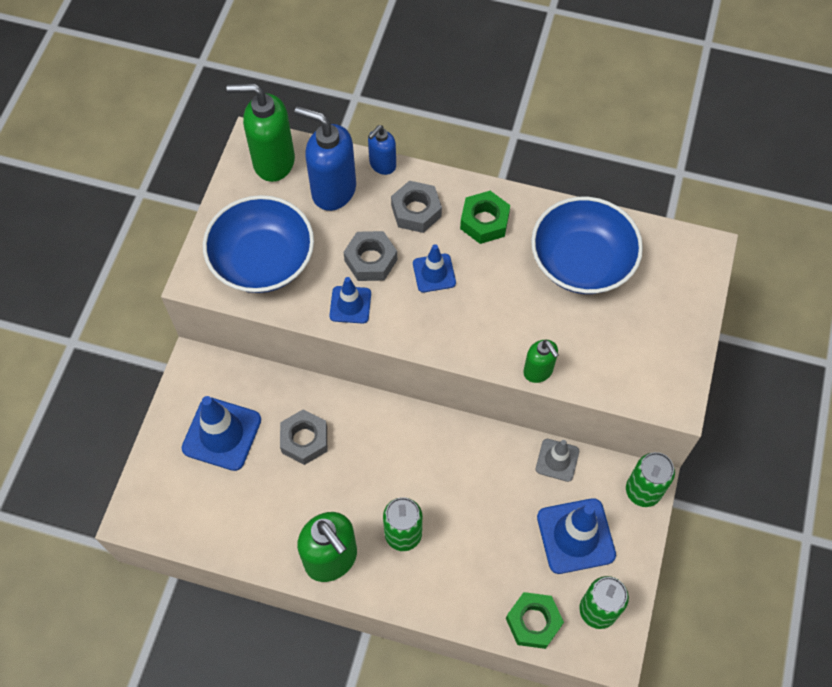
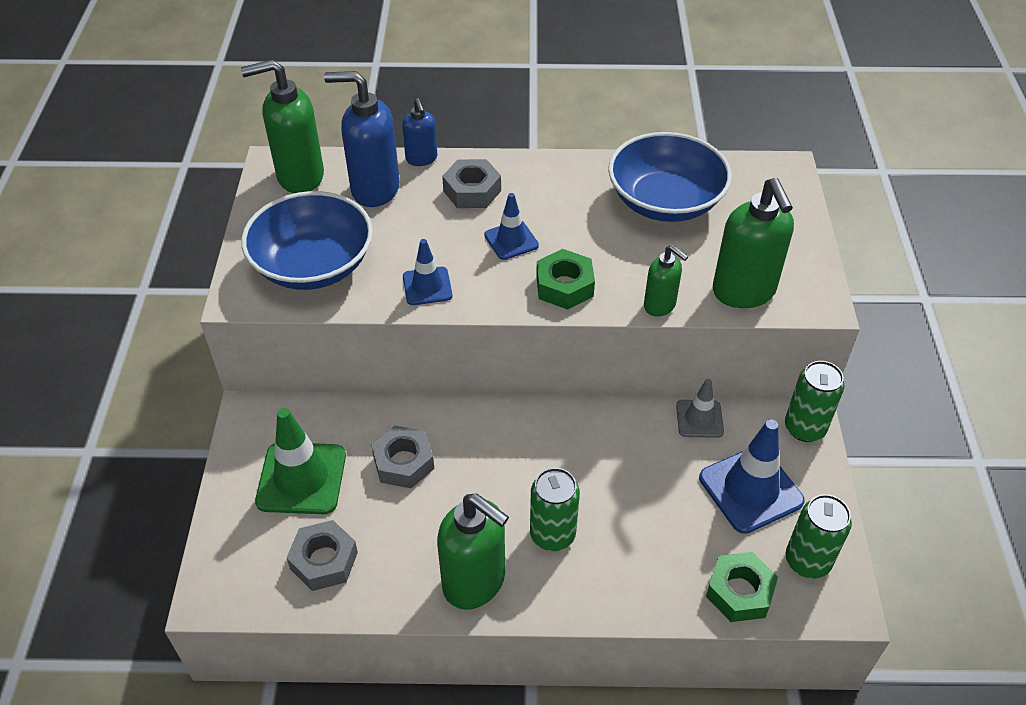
camera: 15 degrees left, 15 degrees down
(222, 434) = (301, 478): blue traffic cone -> green traffic cone
(370, 260) = (437, 242): grey nut -> grey nut (324, 560)
(382, 165) = (421, 159): blue soap dispenser -> blue soap dispenser turned 45 degrees counterclockwise
(484, 221) = (549, 186): green nut -> green nut (564, 286)
(615, 375) = (744, 292): none -> green soap dispenser

